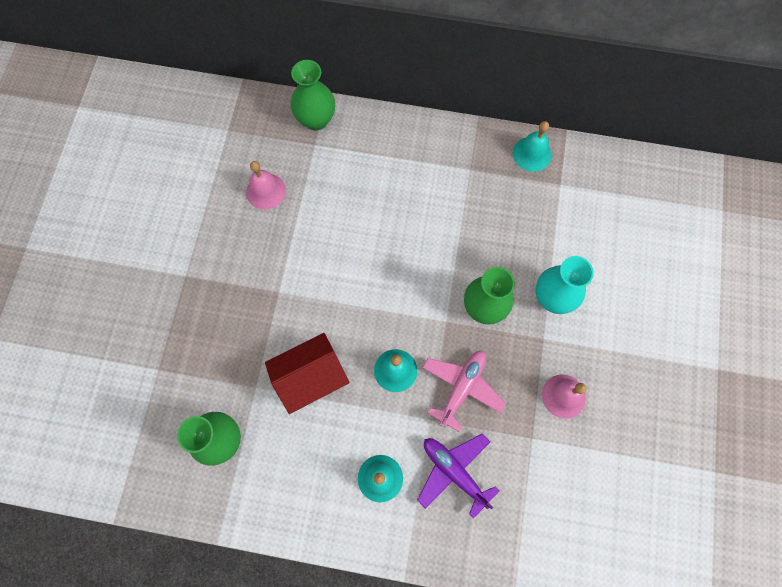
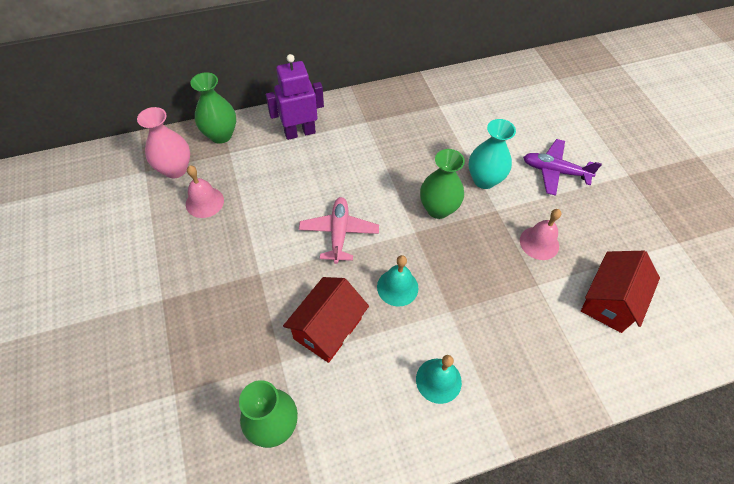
camera: 30 degrees left, 15 degrees down
(256, 141) = (175, 169): none -> pink vase
(394, 152) = (300, 132): none -> purple robot
(454, 472) = (496, 342): purple plane -> purple plane (555, 171)
(461, 388) = (459, 274): pink plane -> pink plane (339, 233)
(532, 154) = (405, 95): turquoise bell -> none
(593, 492) = (609, 301): none -> red house

